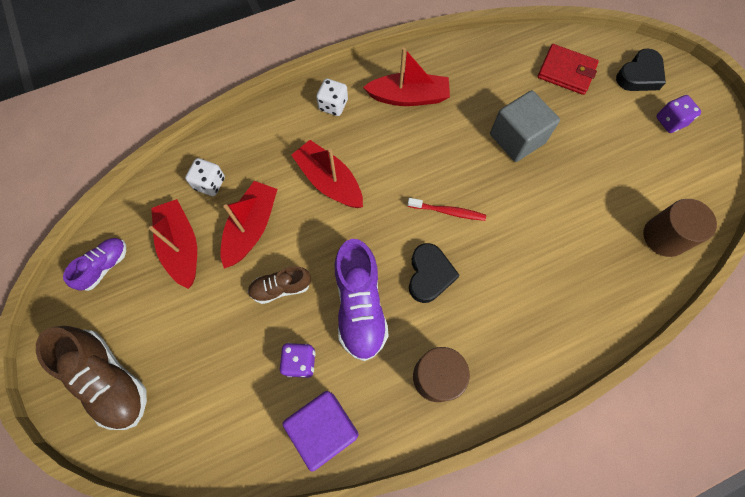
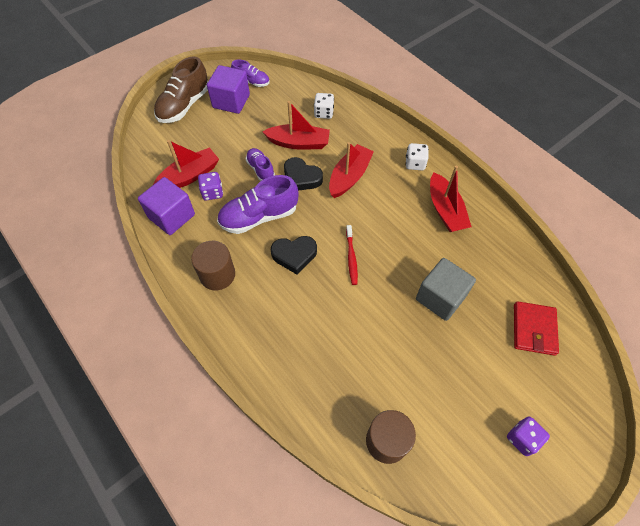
camera: 75 degrees right, 10 degrees down
(132, 304) = (231, 101): none -> purple cube
(181, 247) = (274, 112): red boat -> red boat (189, 176)
(281, 288) = (260, 169): brown shoe -> purple shoe
(639, 75) = (566, 401): black heart -> black heart (301, 177)

